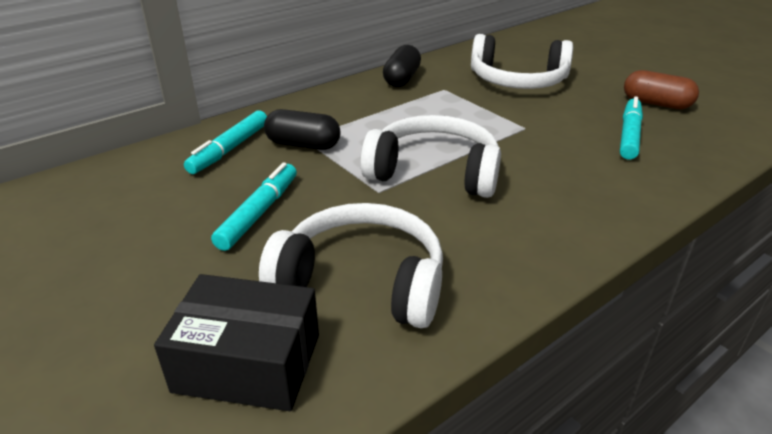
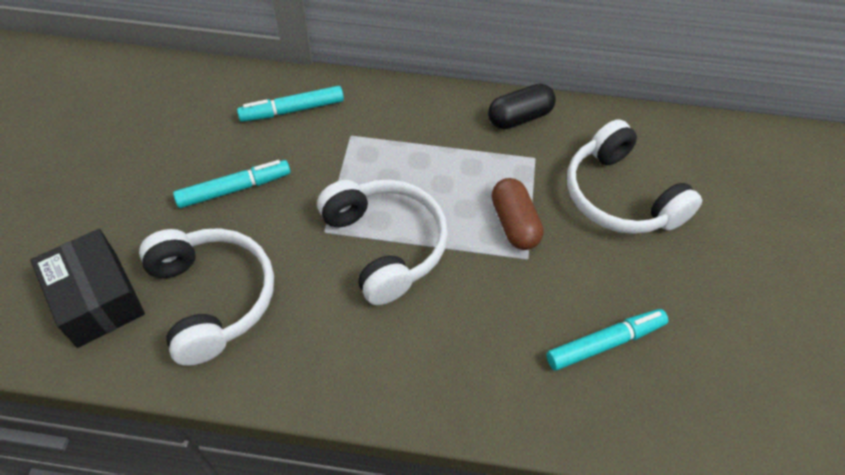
camera: 45 degrees right, 20 degrees up
(303, 145) = (341, 142): black capsule -> none
(656, 104) = (707, 332): brown capsule -> brown capsule (514, 224)

